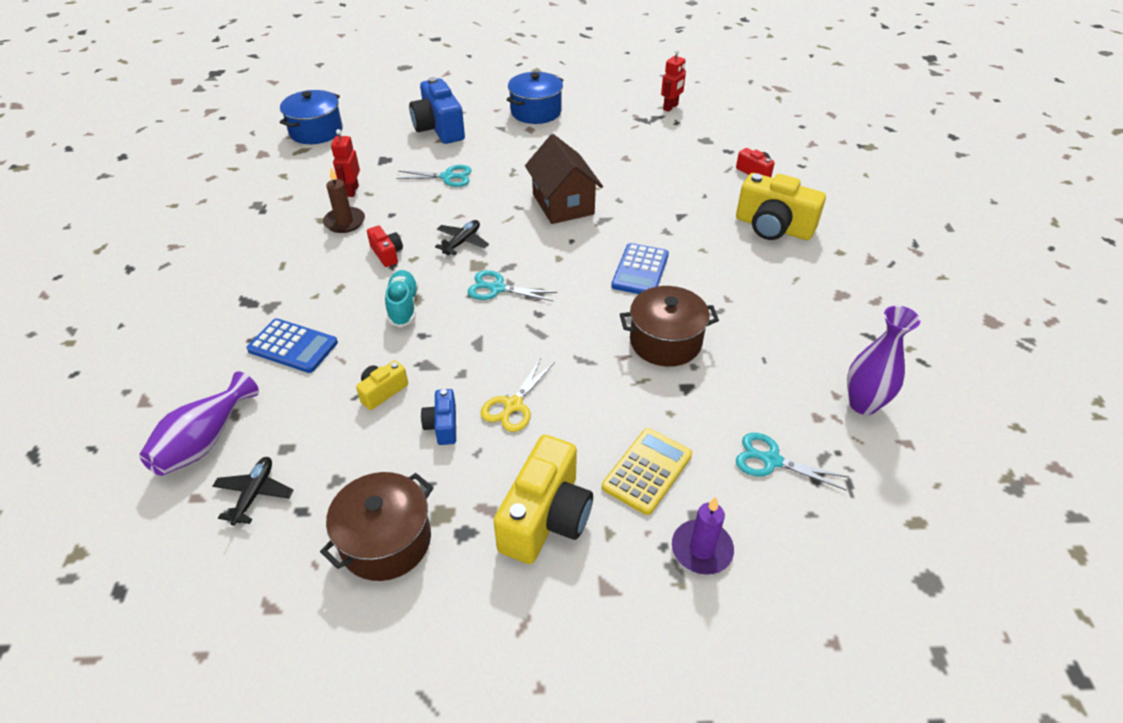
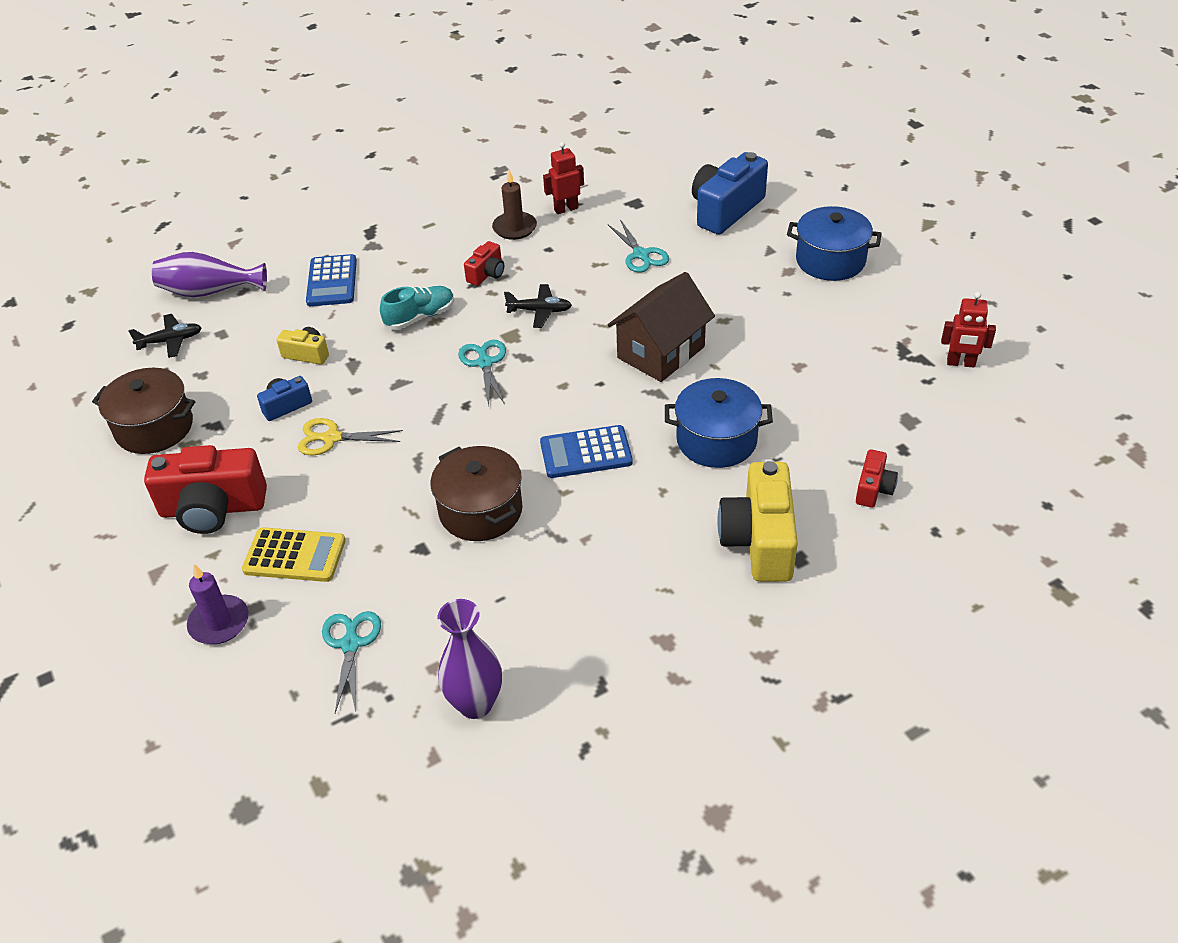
camera: 65 degrees right, 0 degrees up
(316, 131) = (645, 141): blue pot -> blue pot (716, 440)
(546, 518) = (213, 508): yellow camera -> red camera

